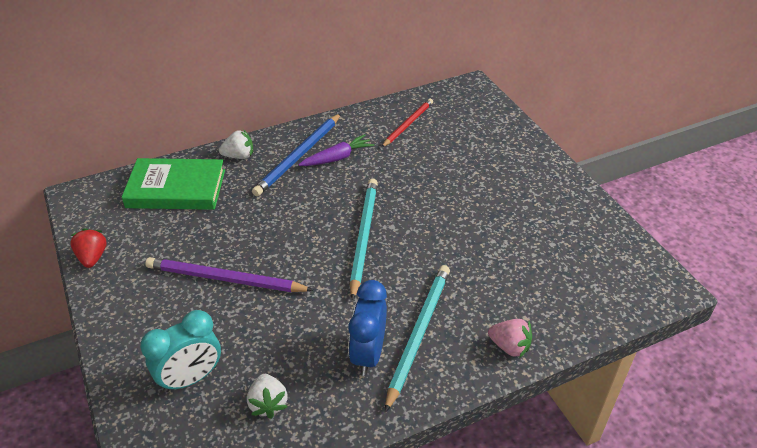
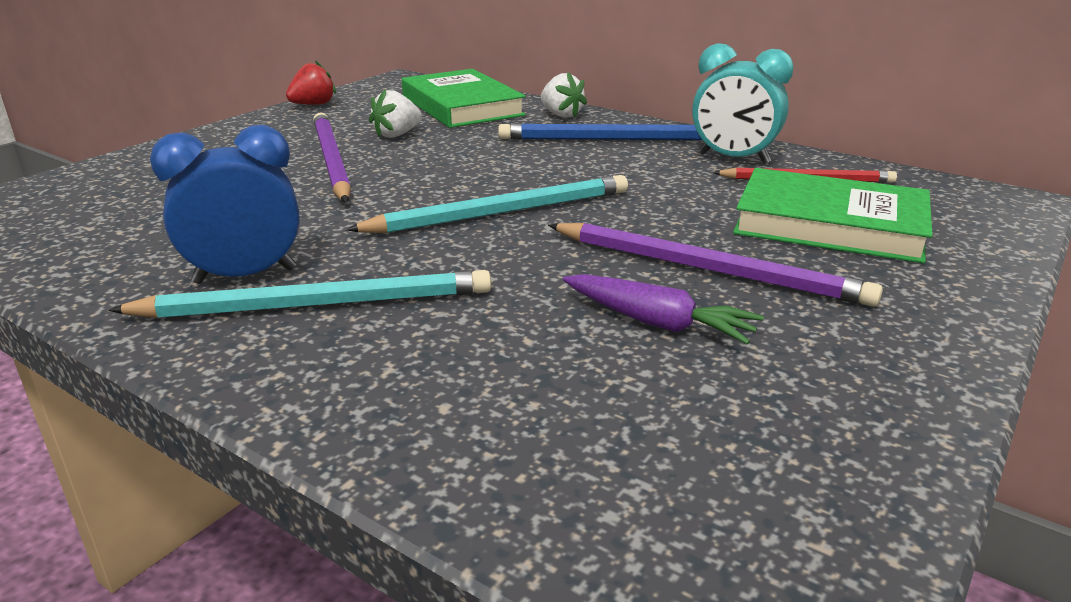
camera: 60 degrees right, 15 degrees down
(191, 378) = (147, 186): turquoise clock -> turquoise clock (733, 159)
(268, 403) = (115, 235): white strawberry -> white strawberry (397, 135)
(337, 158) = (645, 158): purple carrot -> purple carrot (657, 323)
(456, 145) = (830, 225): none -> green book
(470, 199) = (707, 269): none -> purple pencil
(509, 346) = (344, 405): pink strawberry -> none

